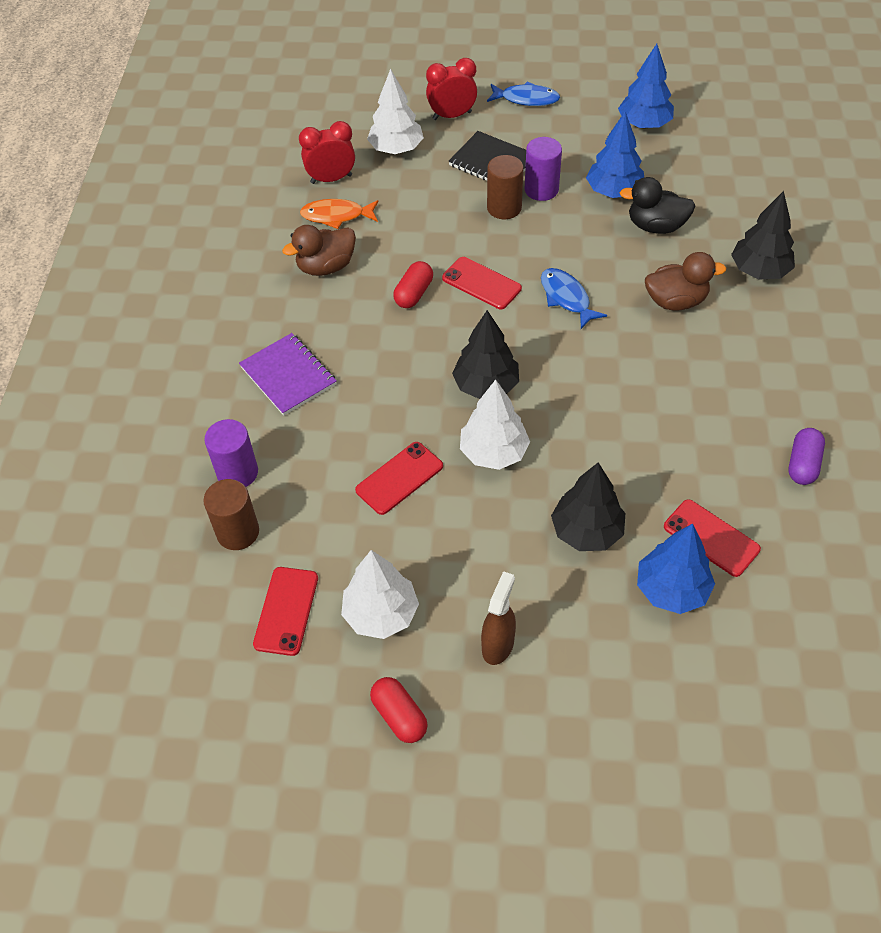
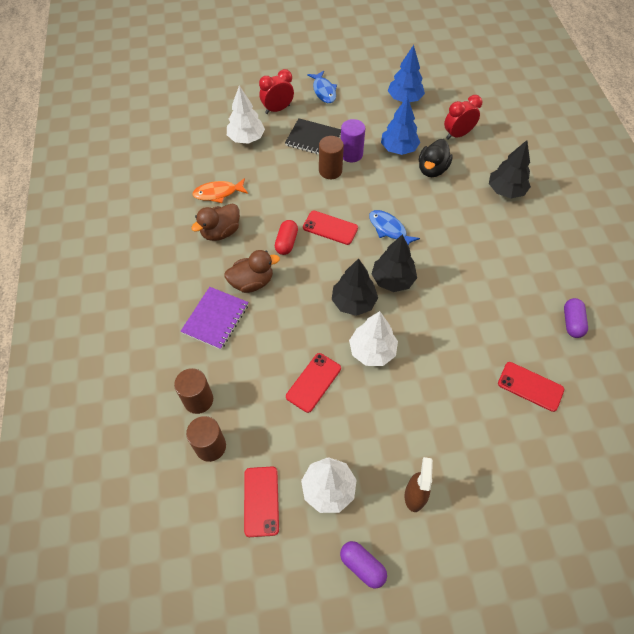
camera: 15 degrees left, 5 degrees up
(237, 473) = (198, 400): purple cylinder -> brown cylinder
(288, 376) = (215, 319): purple notebook -> purple notebook turned 75 degrees clockwise
(331, 179) = (207, 166): red clock -> red clock (457, 134)
(399, 716) = (362, 565): red capsule -> purple capsule
(526, 99) = (324, 91): blue fish -> blue fish turned 75 degrees clockwise
(586, 531) = (449, 398): black tree -> black tree (392, 280)
(656, 226) = (432, 169): black duck -> black duck turned 60 degrees counterclockwise
(671, 589) = (516, 429): blue tree -> none
(676, 301) = (460, 220): brown duck -> brown duck (252, 282)

